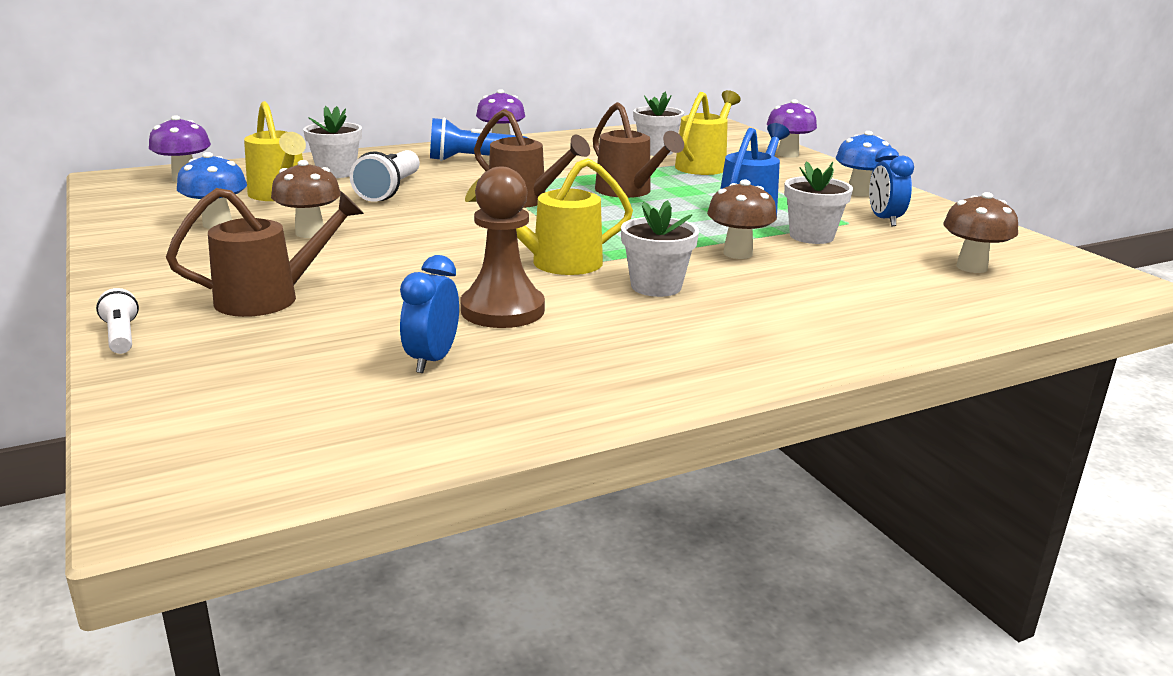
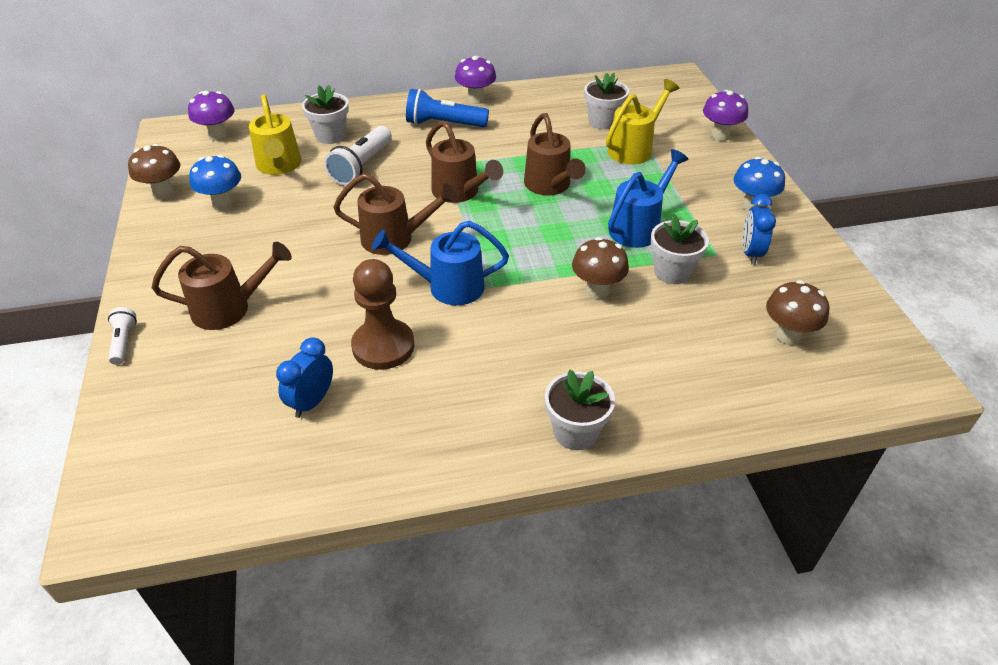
camera: 15 degrees right, 20 degrees up
(310, 233) = (283, 223): brown mushroom -> brown mushroom (164, 193)
(465, 235) = (395, 239): none -> brown watering can
(555, 263) = (447, 287): yellow watering can -> blue watering can
(656, 286) = (510, 330): white flower pot -> white flower pot (575, 432)

